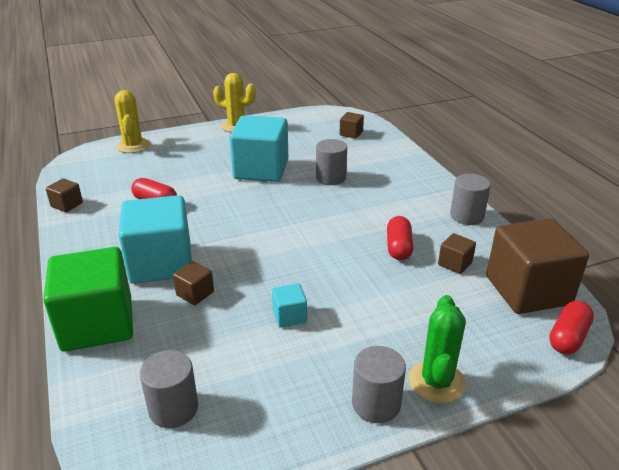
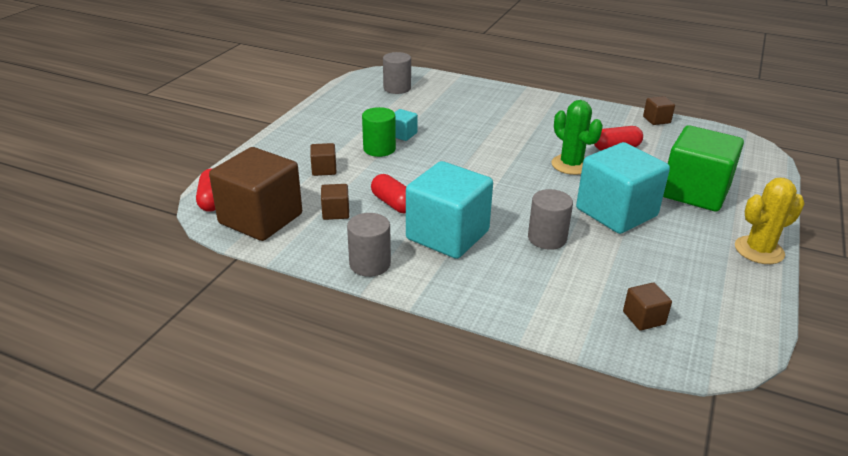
camera: 135 degrees right, 0 degrees up
(97, 324) = (490, 92): green cube -> green cube (694, 192)
(133, 146) = (757, 176): yellow cactus -> none
(161, 263) = (522, 122): turquoise cube -> turquoise cube (447, 235)
(195, 293) = (472, 120): brown cube -> brown cube (324, 169)
(339, 310) = (379, 149): none -> green cylinder
(376, 404) = (306, 125): grey cylinder -> none
(436, 382) = (283, 144): green cactus -> green cactus (571, 165)

